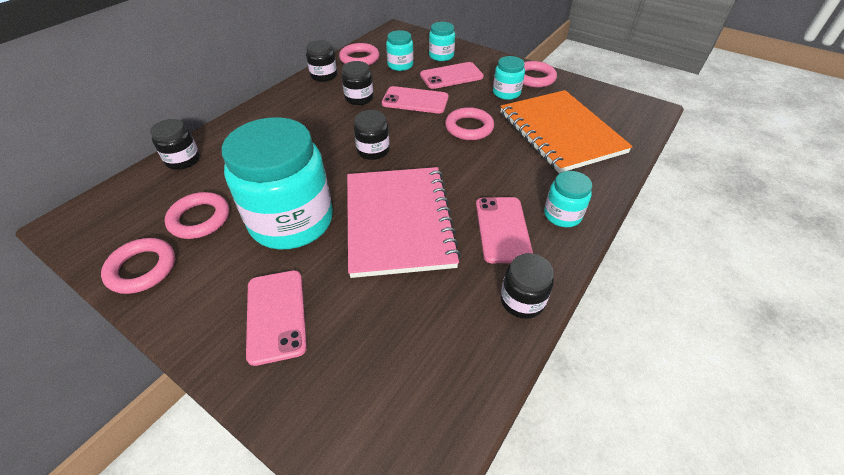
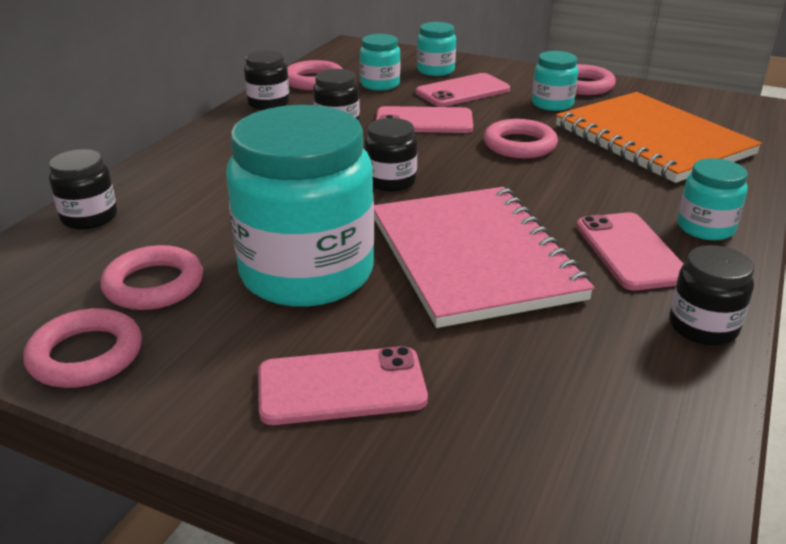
camera: 10 degrees left, 15 degrees down
(276, 315) = (341, 386): pink phone -> pink phone turned 75 degrees counterclockwise

